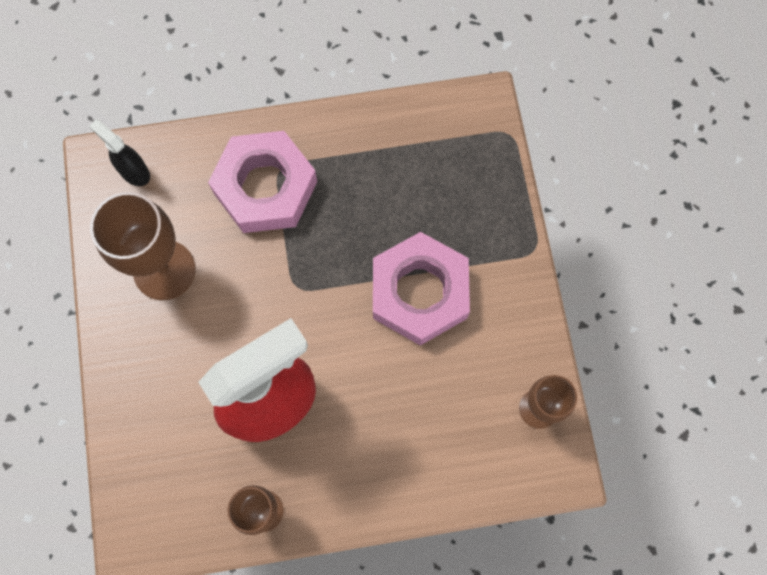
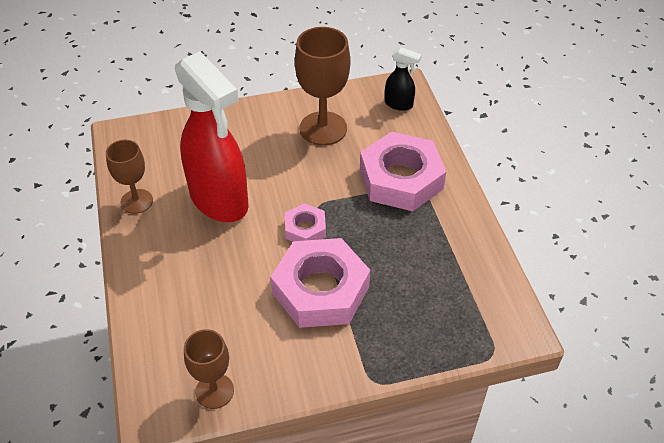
camera: 85 degrees right, 25 degrees down
(134, 172) = (399, 104): black spray bottle -> black spray bottle turned 75 degrees clockwise
(331, 303) = (305, 229): none -> pink nut

